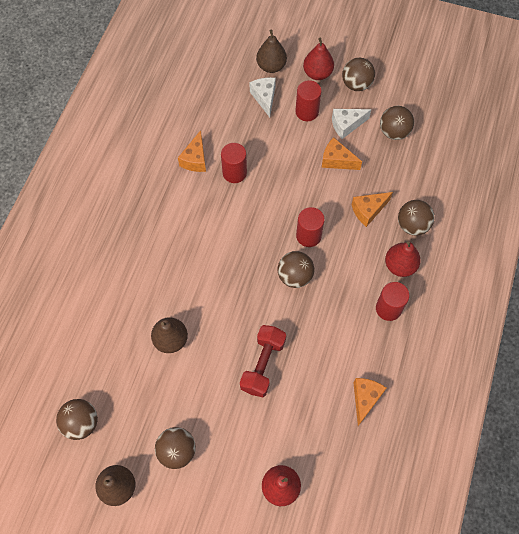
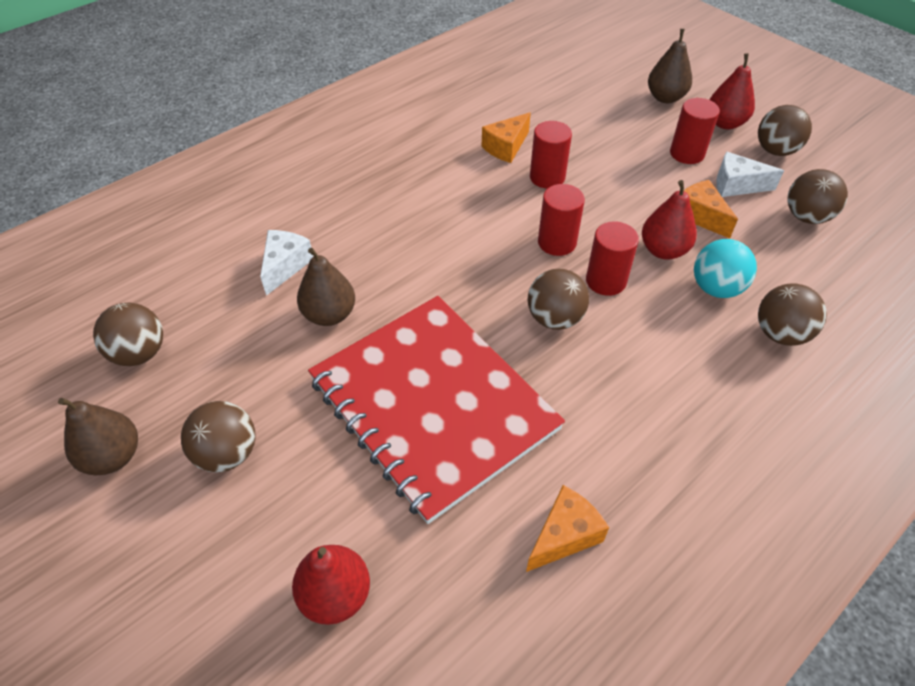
camera: 30 degrees right, 15 degrees down
(263, 364) = (432, 405): red dumbbell -> red notebook
(264, 98) = (637, 122): white cheese -> white cheese (285, 266)
(368, 211) = (716, 288): orange cheese -> turquoise ball
(388, 308) = (680, 424): red cylinder -> red cylinder (557, 242)
(400, 266) = (731, 376): red pear -> red pear (663, 250)

